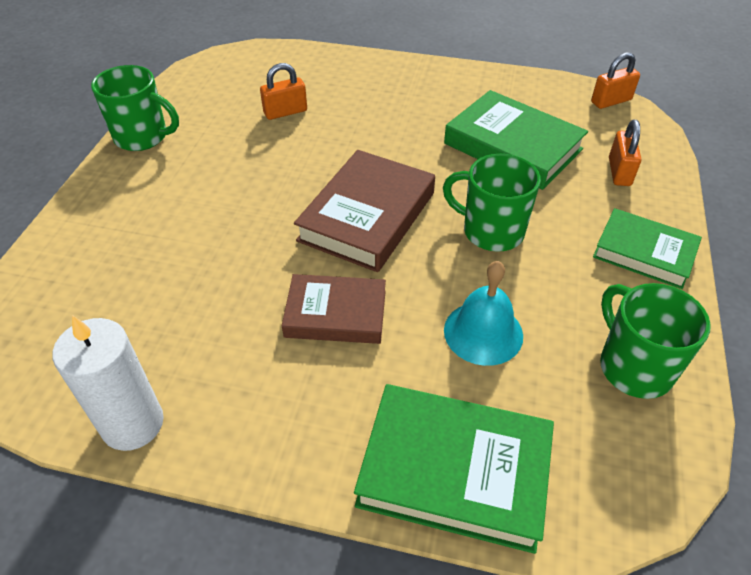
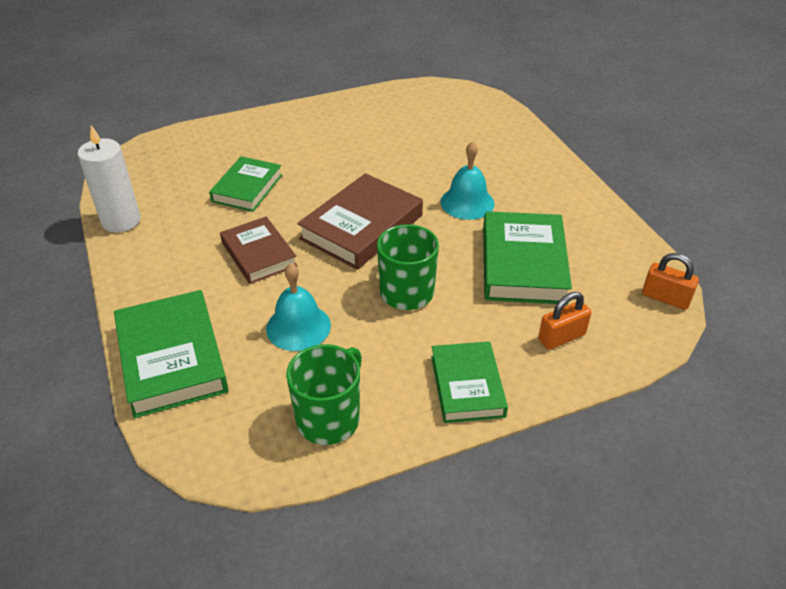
camera: 55 degrees right, 5 degrees down
(142, 137) = (341, 105): green mug -> none
(204, 273) = (247, 188): none -> green book
(285, 112) = (432, 143): orange padlock -> none
(367, 216) = (361, 227): brown book -> brown book turned 45 degrees counterclockwise
(399, 135) = (467, 202): none -> turquoise bell

